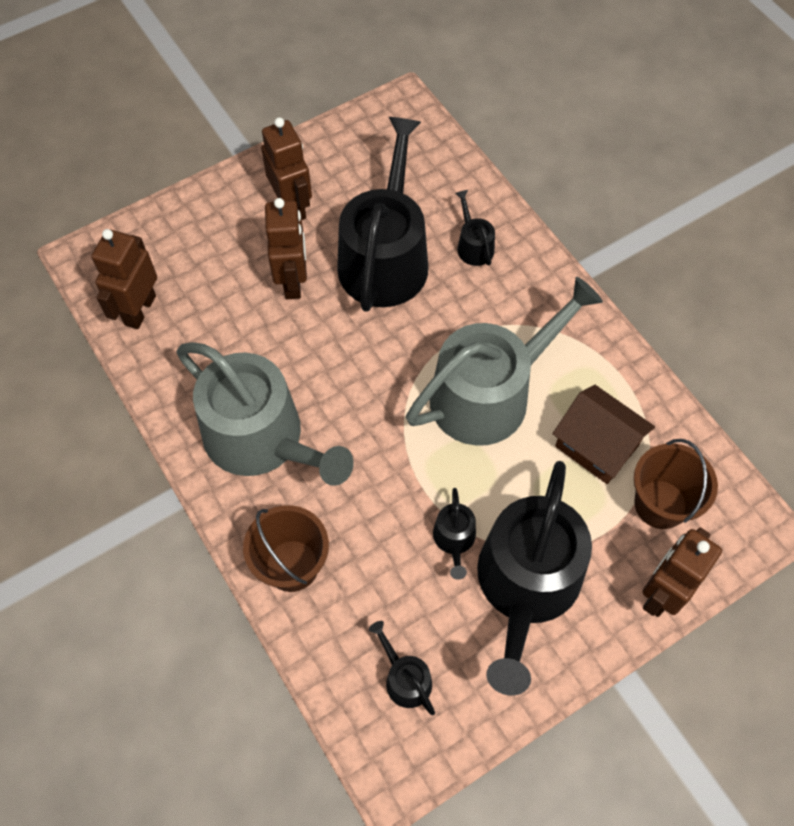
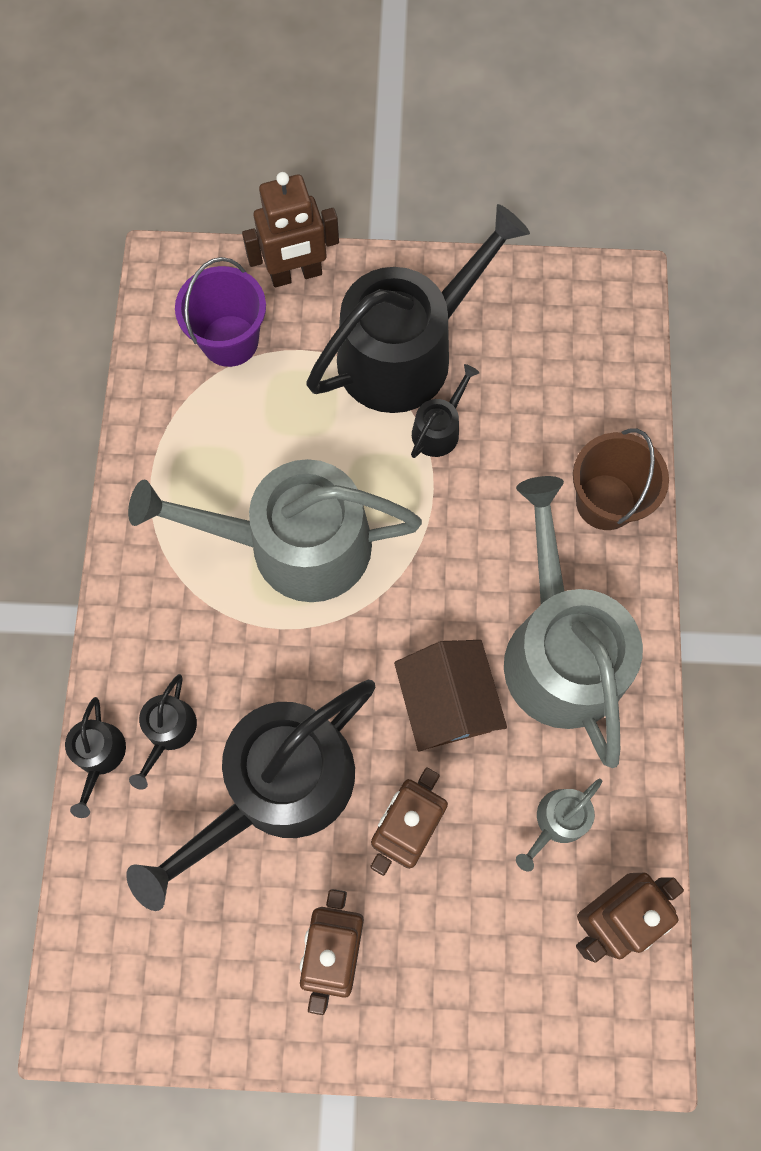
camera: 145 degrees left, 10 degrees up
(200, 338) = (557, 821): none -> grey watering can
(405, 678) = (565, 347): black watering can -> black watering can (99, 756)
(596, 446) = (238, 426): brown house -> brown house (447, 702)
(660, 504) = (230, 341): brown bucket -> purple bucket

